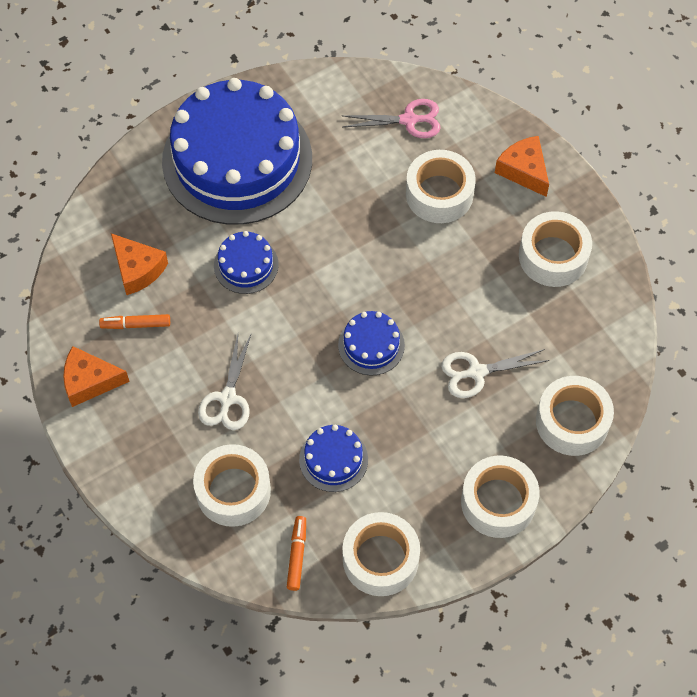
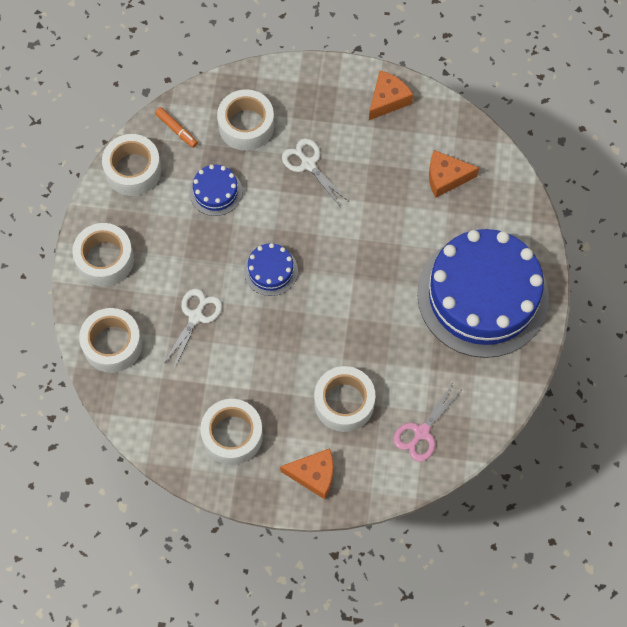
camera: 130 degrees right, 5 degrees up
(136, 324) = (405, 150): orange marker -> none
(246, 265) = (394, 241): blue cake -> none

